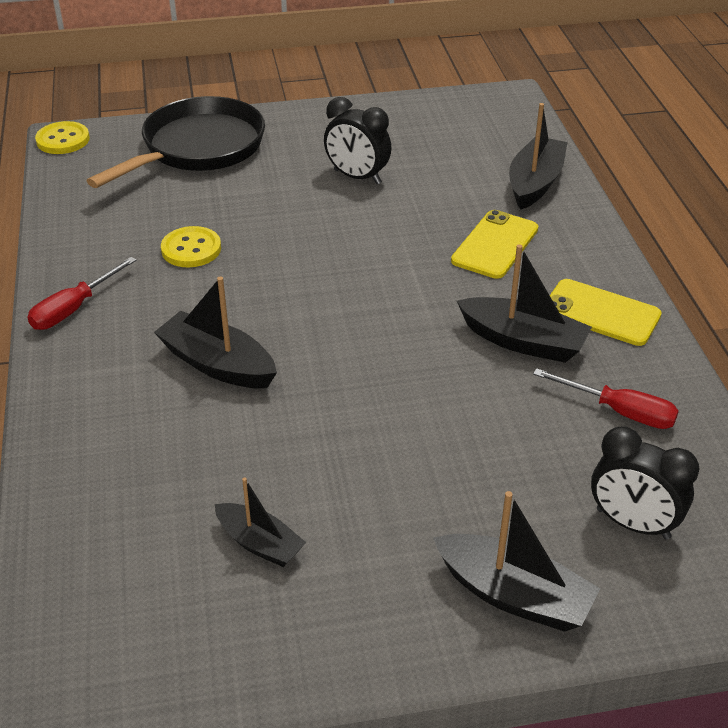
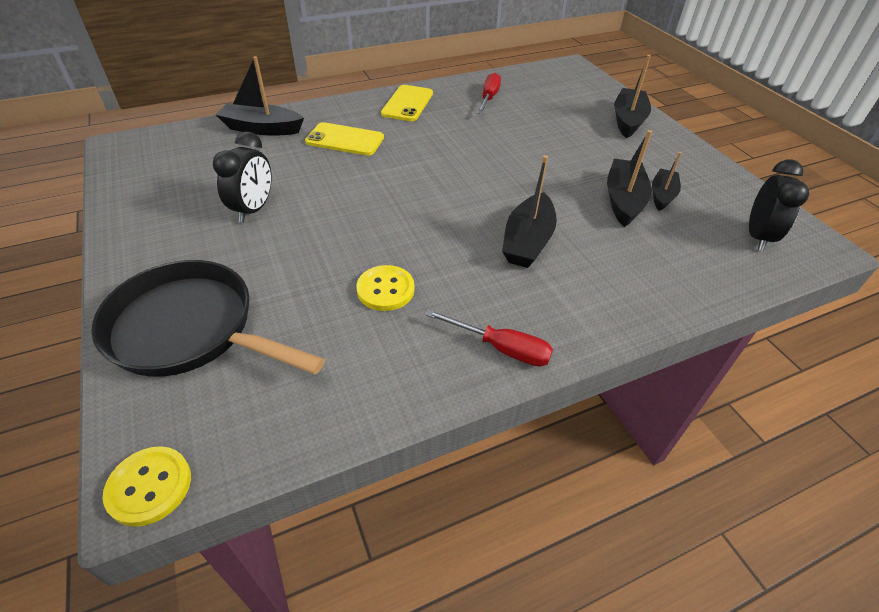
camera: 105 degrees left, 5 degrees up
(523, 341) = (444, 125): black boat -> black boat (623, 200)
(632, 524) = (563, 95): black clock -> black clock (757, 237)

